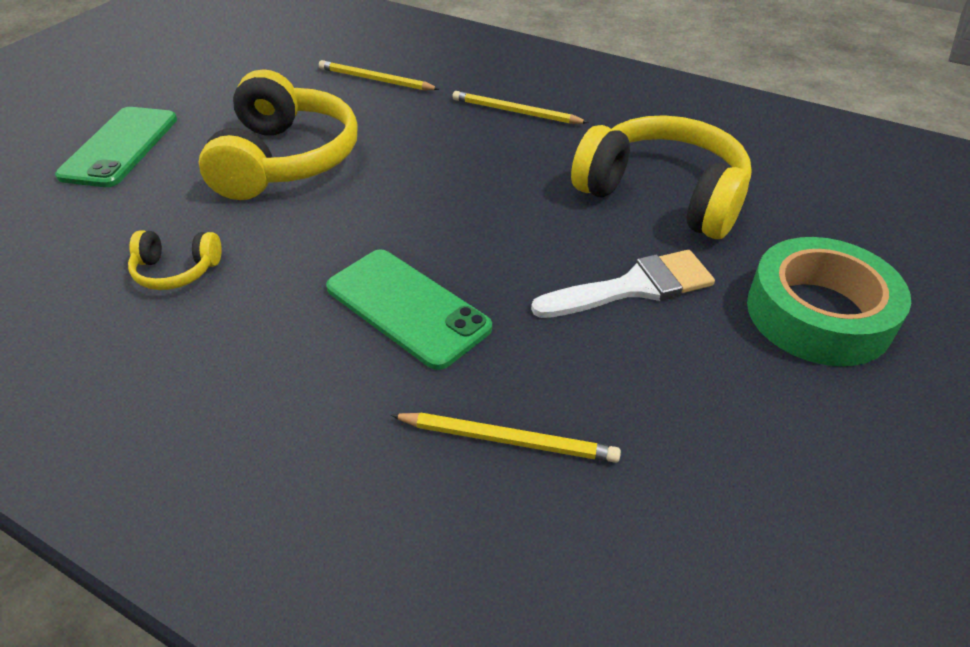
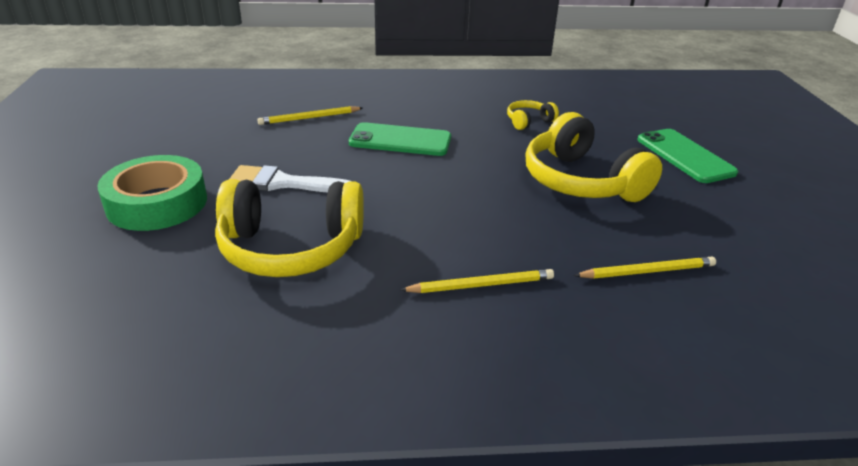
camera: 145 degrees right, 10 degrees down
(634, 287) = (283, 183): white brush -> white brush turned 60 degrees clockwise

